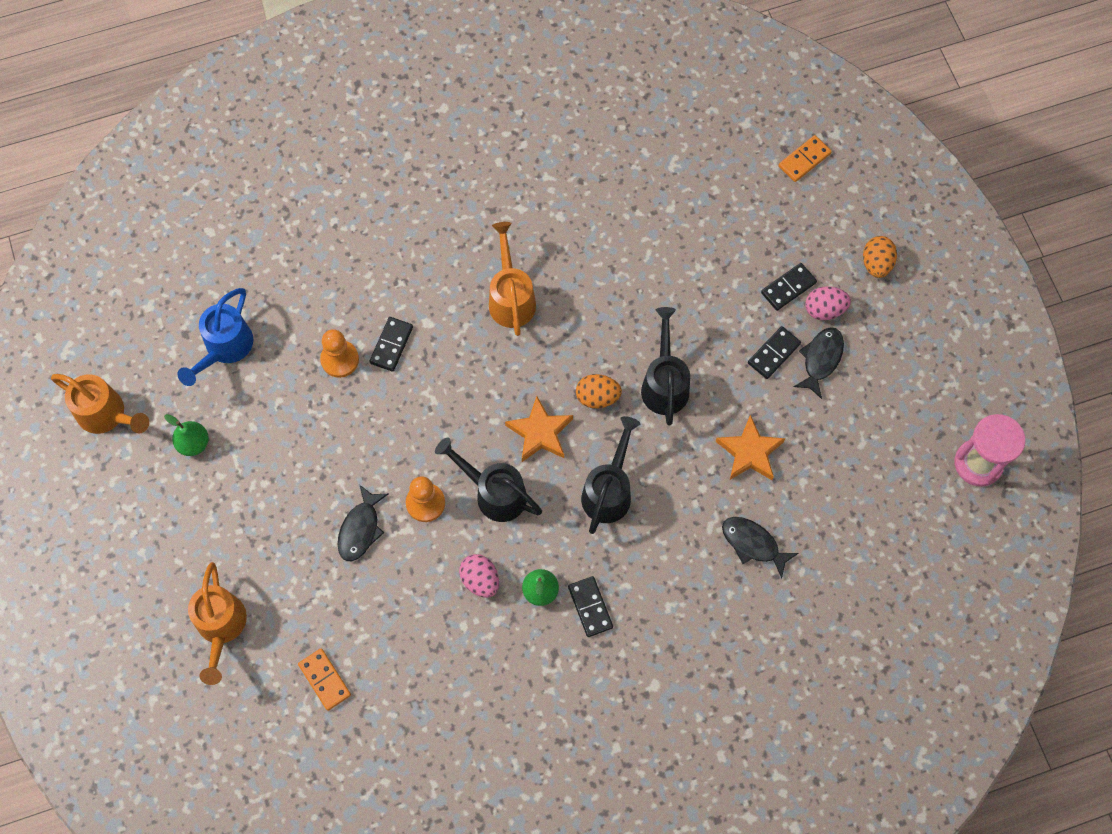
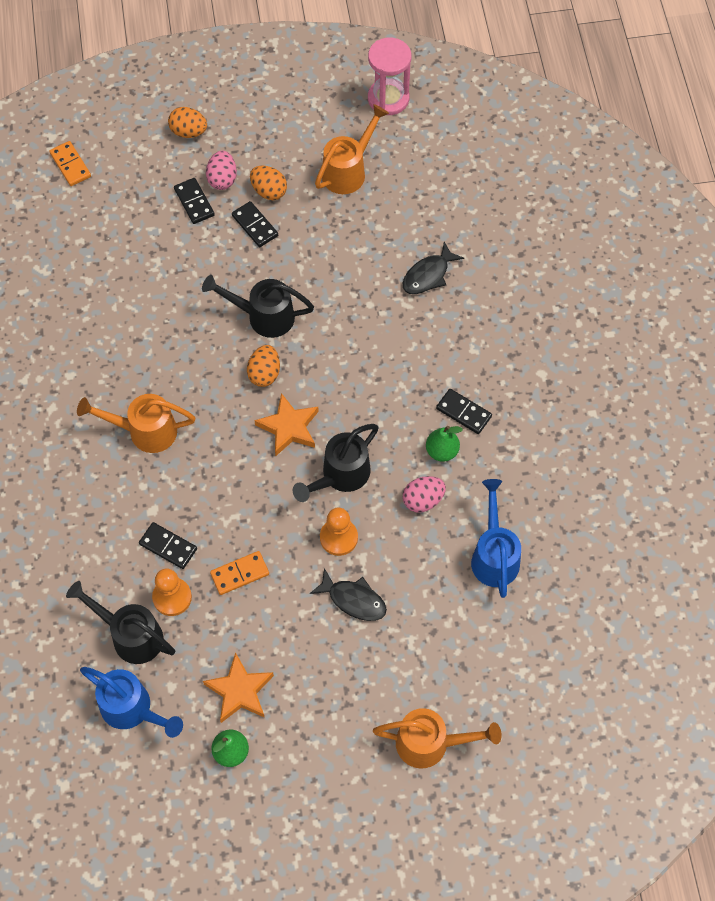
camera: 80 degrees left, 5 degrees down
(106, 414) = (179, 840): orange watering can -> orange watering can (348, 171)
(324, 680) = (497, 651): orange domino -> orange domino (240, 574)
(429, 662) = (494, 556): none -> blue watering can
(590, 607) = (463, 412): black domino -> black domino turned 45 degrees clockwise
(609, 491) = (358, 379): black watering can -> black watering can (131, 635)
(750, 452) = (344, 262): orange star -> orange star (240, 691)
(821, 359) = (269, 191): black fish -> orange egg

